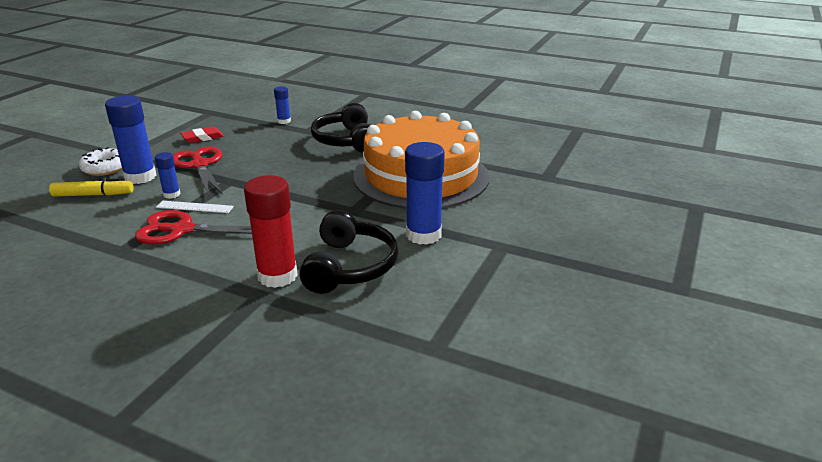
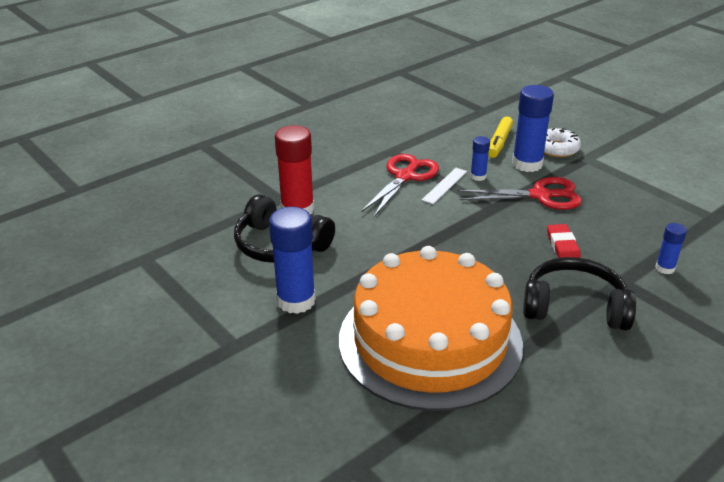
camera: 115 degrees right, 5 degrees up
(202, 138) = (621, 204): red eraser -> red eraser (562, 246)

